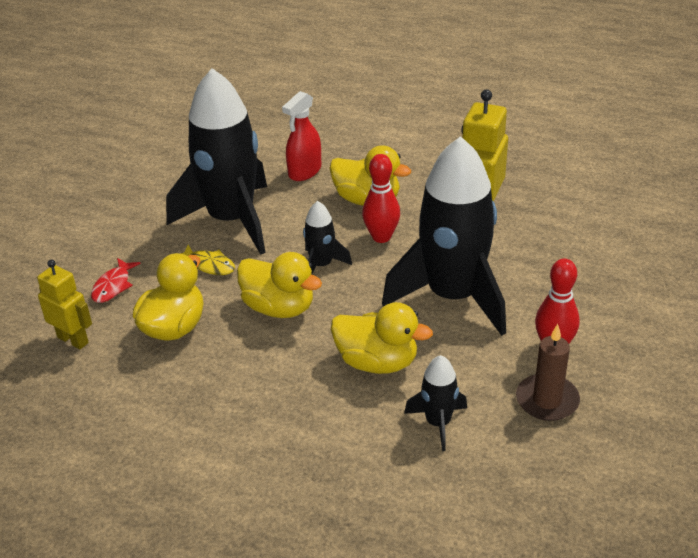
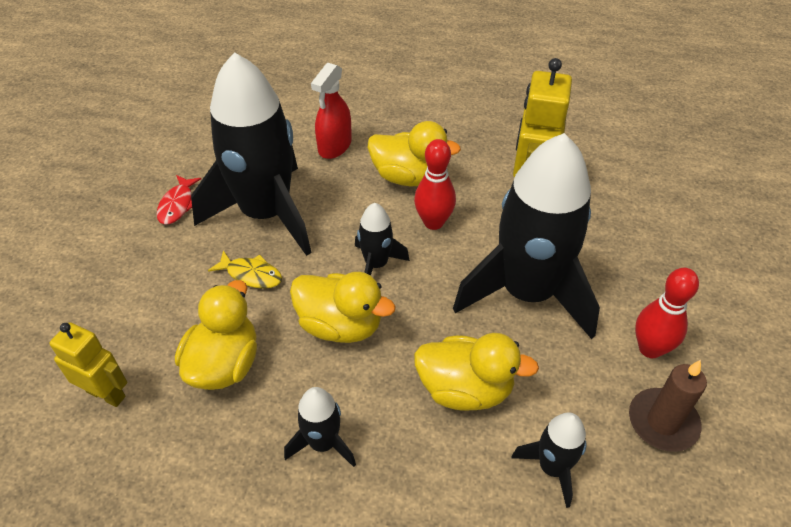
camera: 10 degrees left, 10 degrees up
(113, 286) = (144, 313): red fish -> red fish (177, 205)
(246, 389) = (323, 443): none -> black rocket

